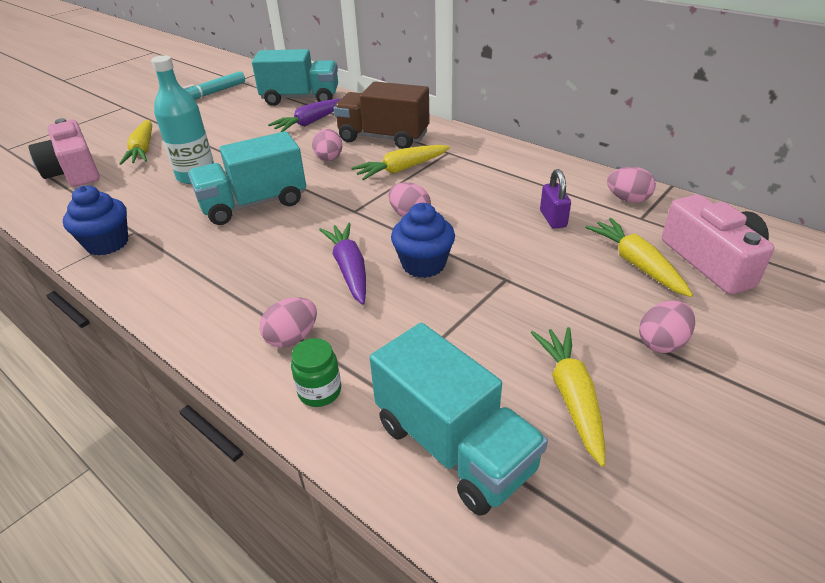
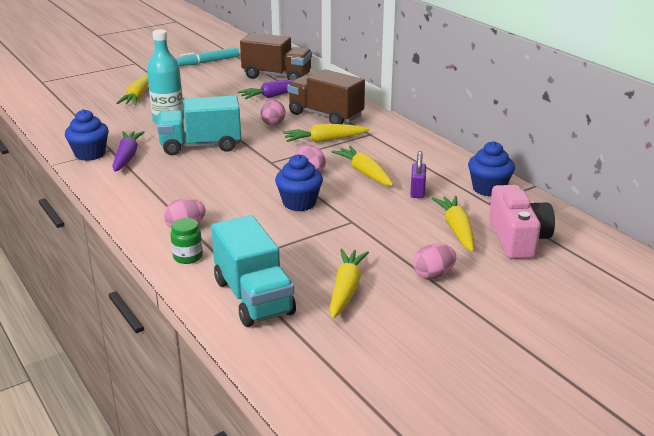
camera: 15 degrees right, 10 degrees down
(74, 171) = (83, 104): pink camera -> none
(301, 98) = (277, 76): turquoise truck -> brown truck
(349, 269) = (245, 197): purple carrot -> purple carrot (127, 157)
(475, 205) = (365, 173): none -> yellow carrot
(627, 199) = (488, 189): pink egg -> blue cupcake

